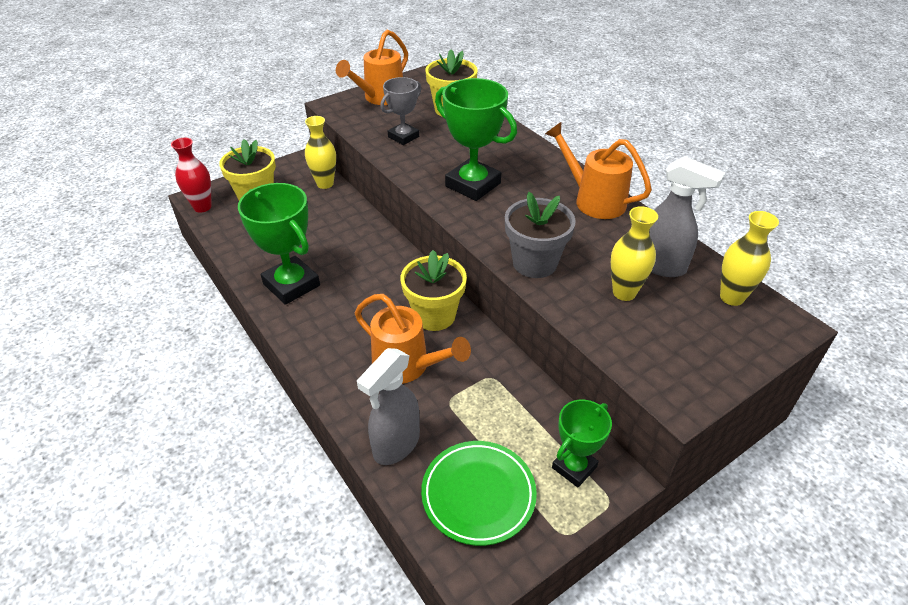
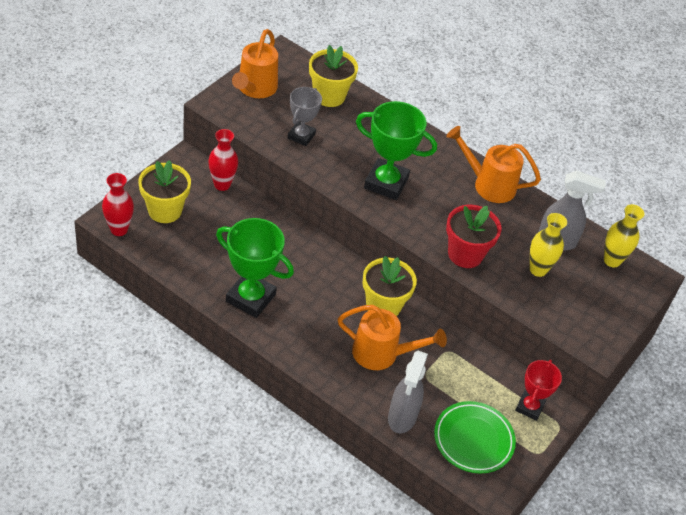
camera: 25 degrees left, 5 degrees up
(325, 184) = (222, 184): yellow vase -> red vase
(534, 263) = (465, 254): grey flower pot -> red flower pot
(574, 467) = (529, 407): green trophy -> red trophy

